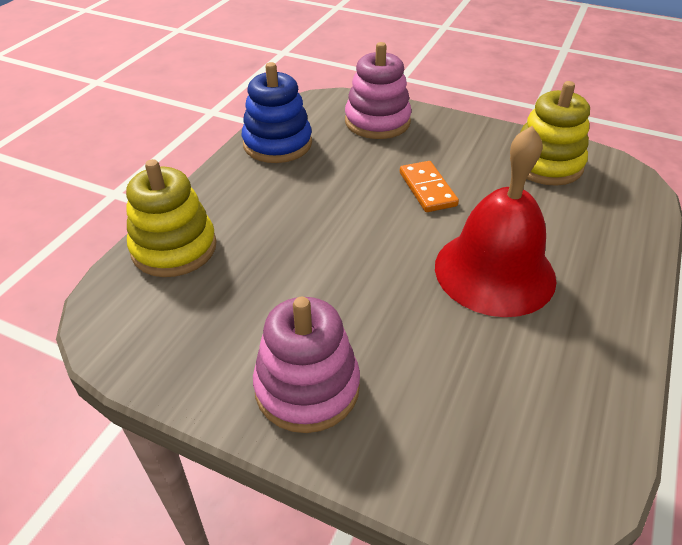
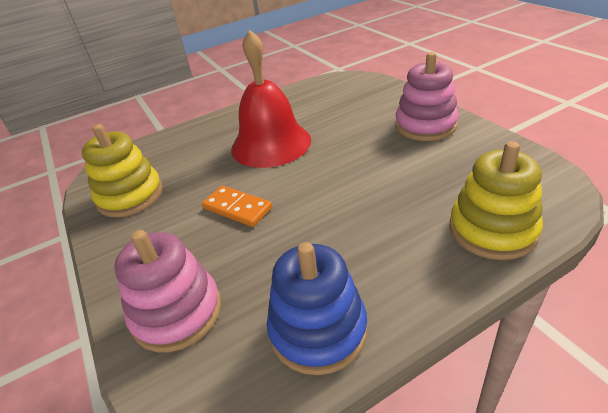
camera: 140 degrees left, 5 degrees down
(427, 189) = (237, 208): orange domino -> orange domino turned 75 degrees counterclockwise

